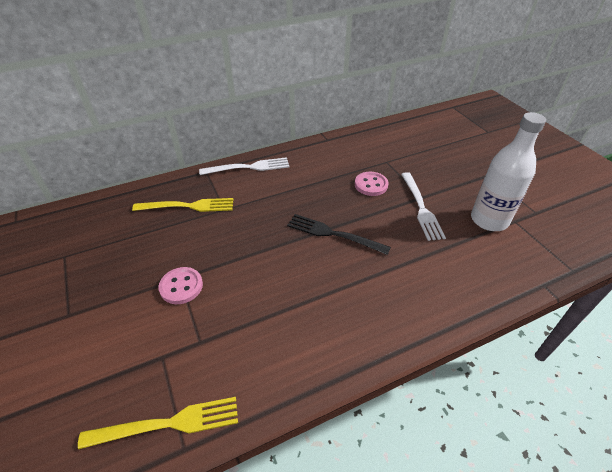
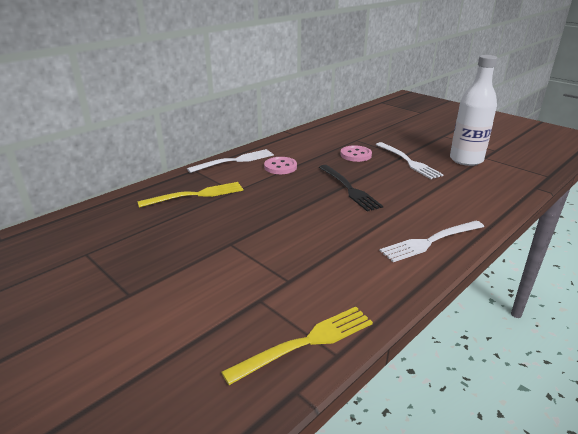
camera: 20 degrees left, 15 degrees down
(181, 286) = (237, 249): pink button -> pink button (280, 167)
(332, 234) = (349, 189): black fork -> black fork turned 120 degrees counterclockwise
(364, 333) = (430, 242): none -> white fork

